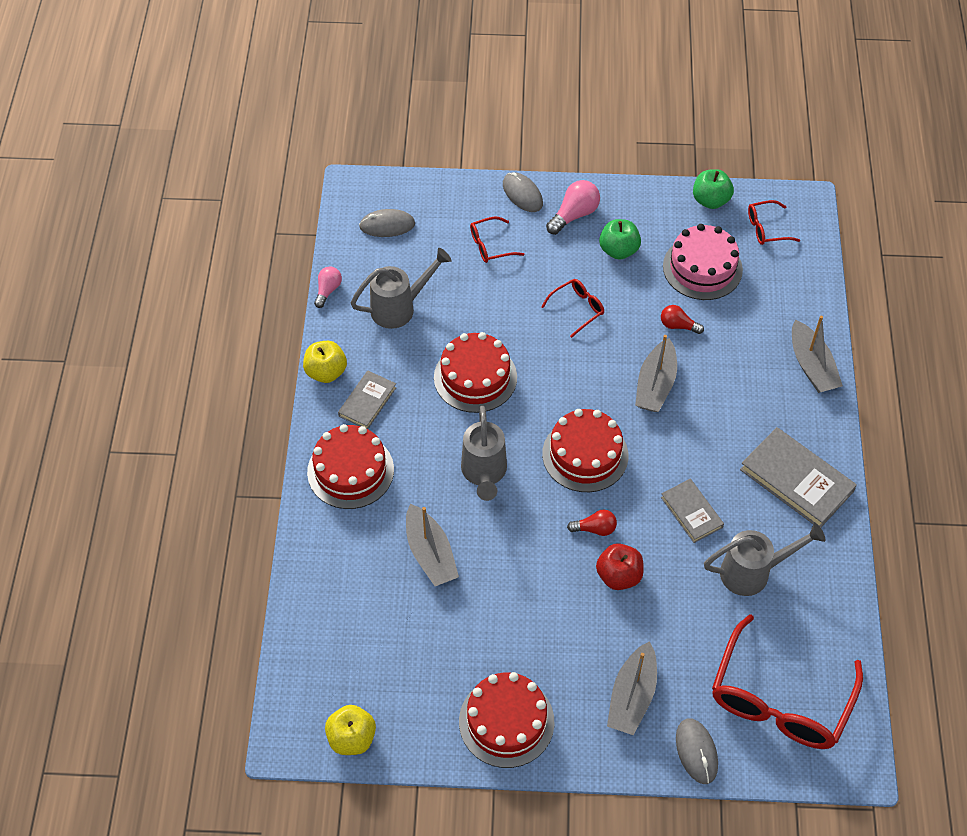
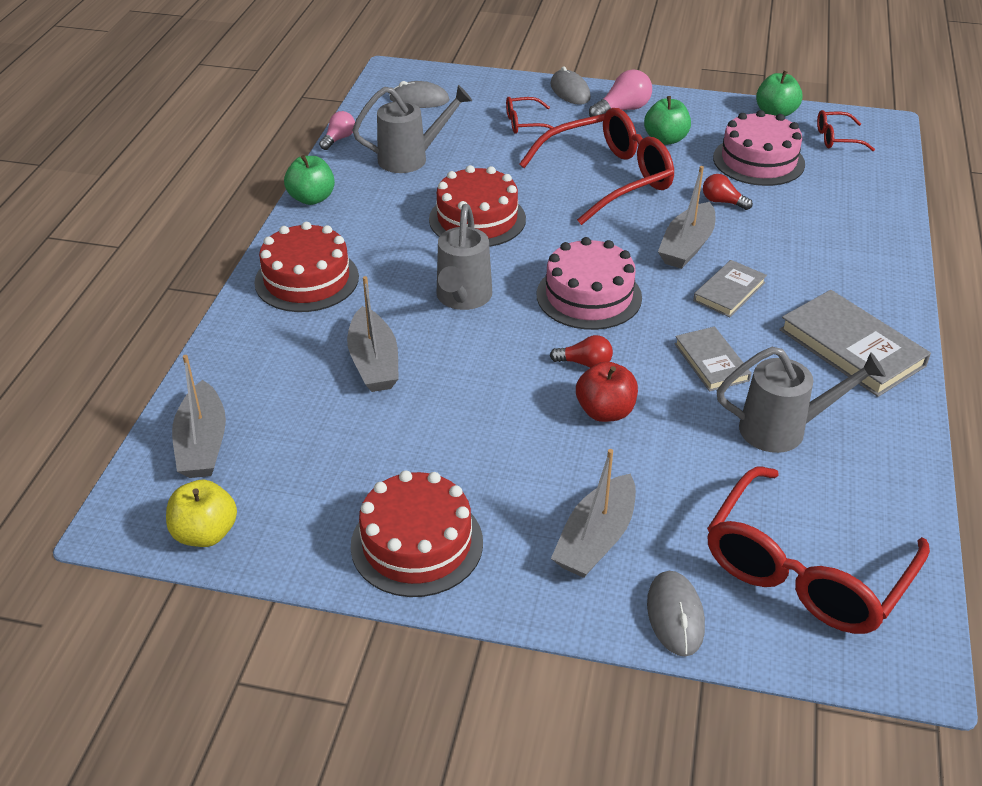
camera: 10 degrees right, 15 degrees down
(326, 372) = (311, 198): yellow apple -> green apple
(367, 402) = (348, 226): grey book -> grey book (729, 292)
(577, 309) = (609, 178): red glasses -> red glasses, size x2.18
(585, 454) = (589, 296): red cake -> pink cake
(812, 366) = (880, 250): grey boat -> grey boat (202, 444)

